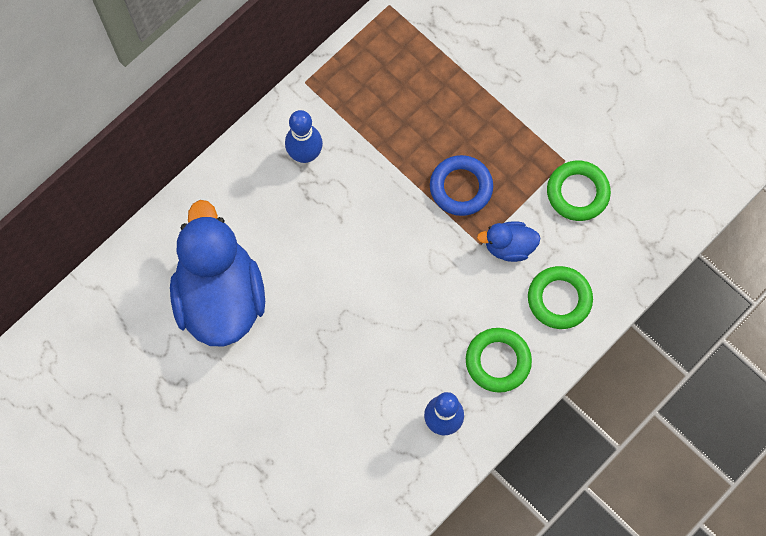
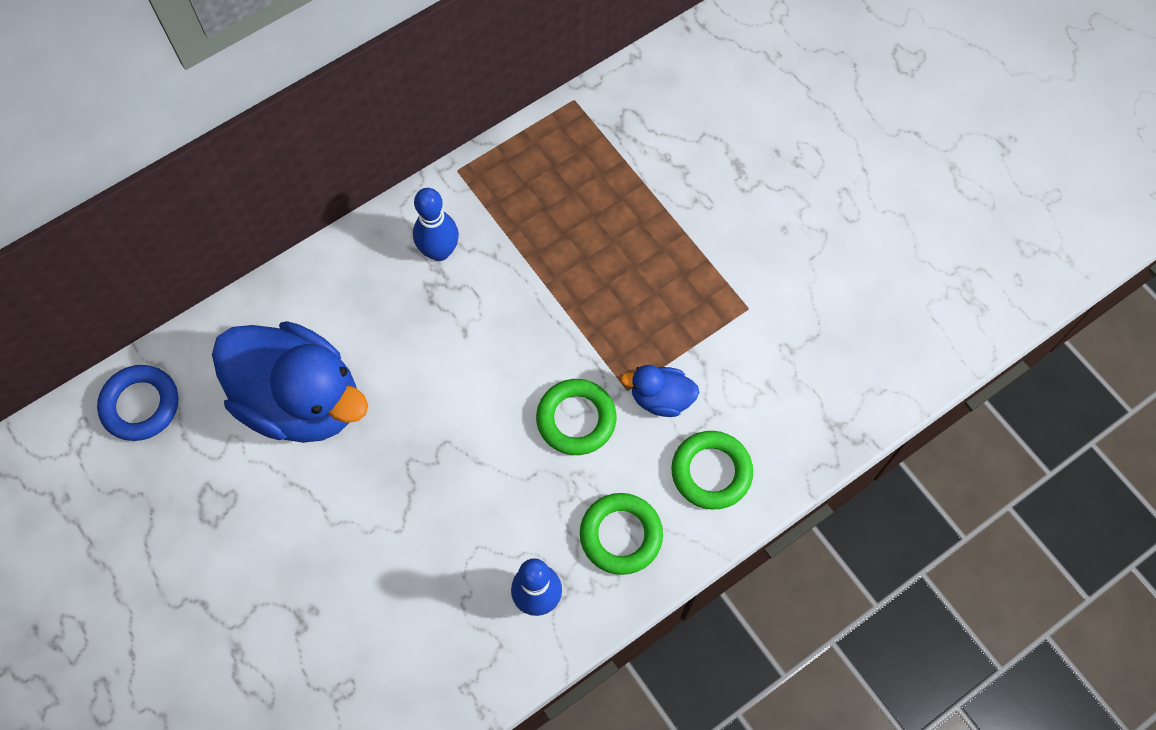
camera: 10 degrees right, 5 degrees down
(220, 297) = (301, 400): blue duck -> blue duck turned 120 degrees clockwise
(461, 187) = (616, 319): blue ring -> blue ring (140, 405)
(577, 193) = (757, 348): green ring -> green ring (576, 419)

